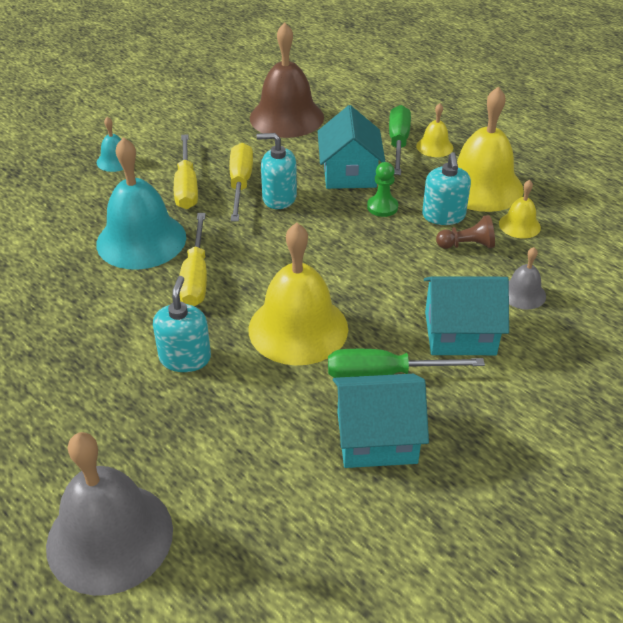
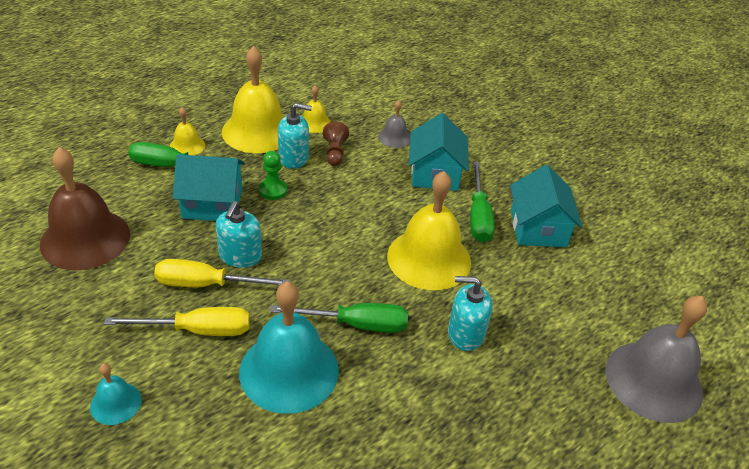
camera: 90 degrees left, 0 degrees up
(196, 277) = (356, 324): yellow screwdriver -> green screwdriver

